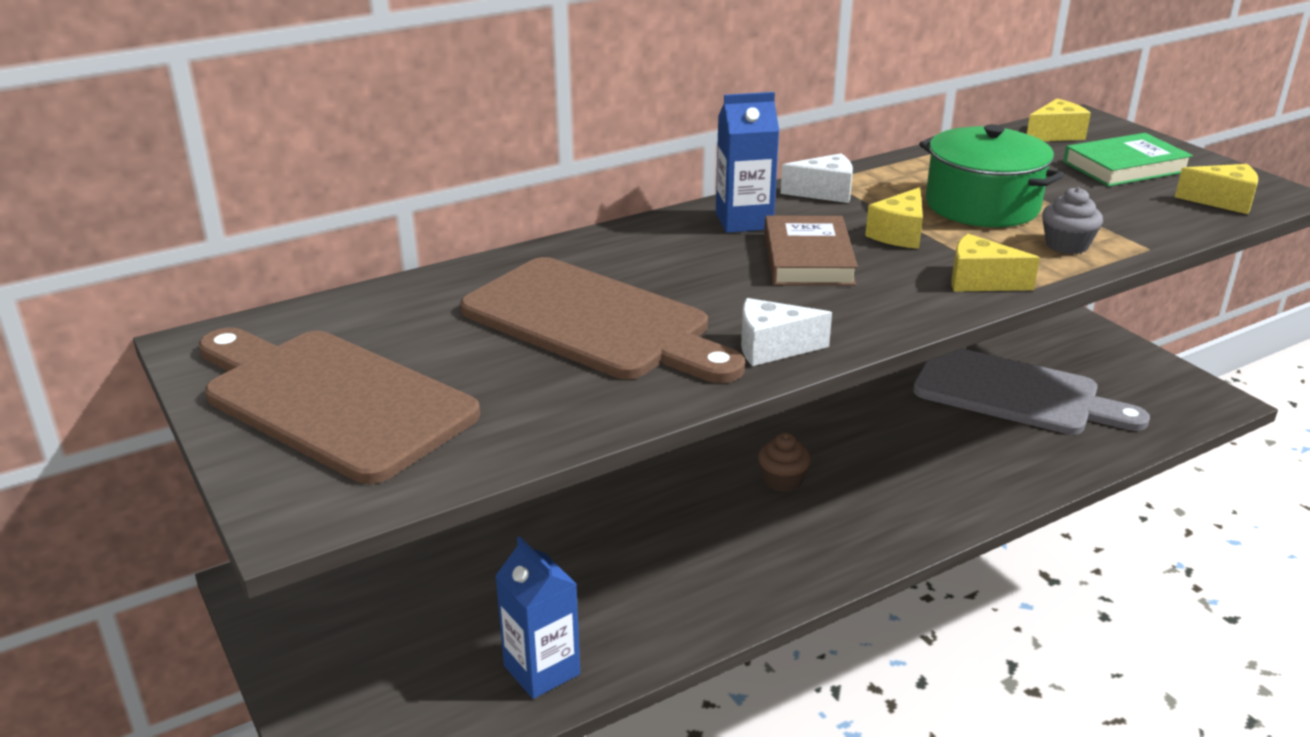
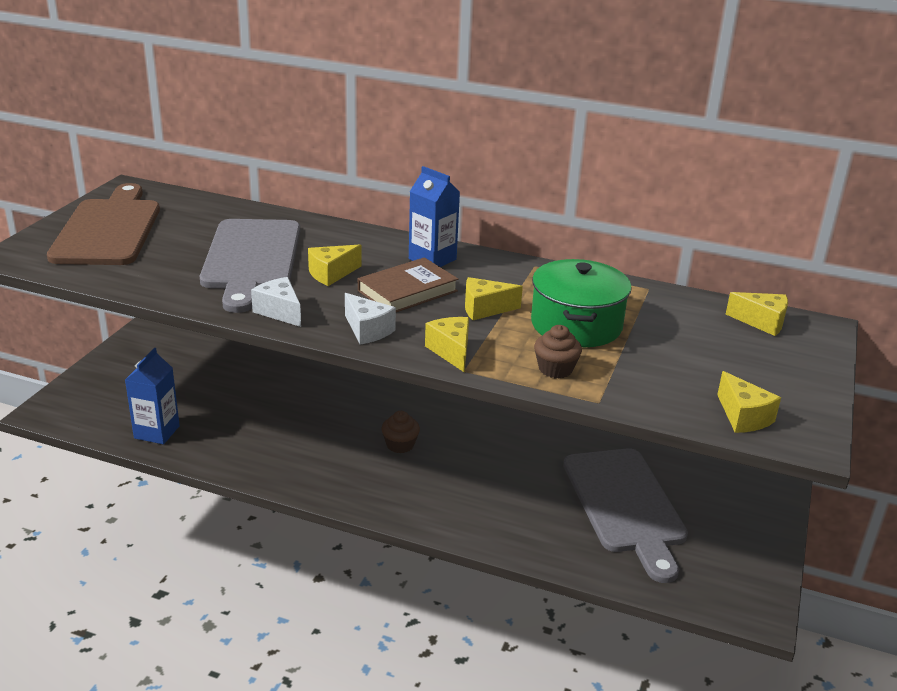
camera: 50 degrees right, 0 degrees up
(594, 322) = (251, 259): brown cutting board -> grey cutting board
(707, 286) = (331, 274): none -> yellow cheese
(824, 192) = (513, 270): white cheese -> white cheese (367, 330)
(1066, 245) = (555, 369): grey cupcake -> brown cupcake
(1125, 167) = (745, 363): green book -> none

